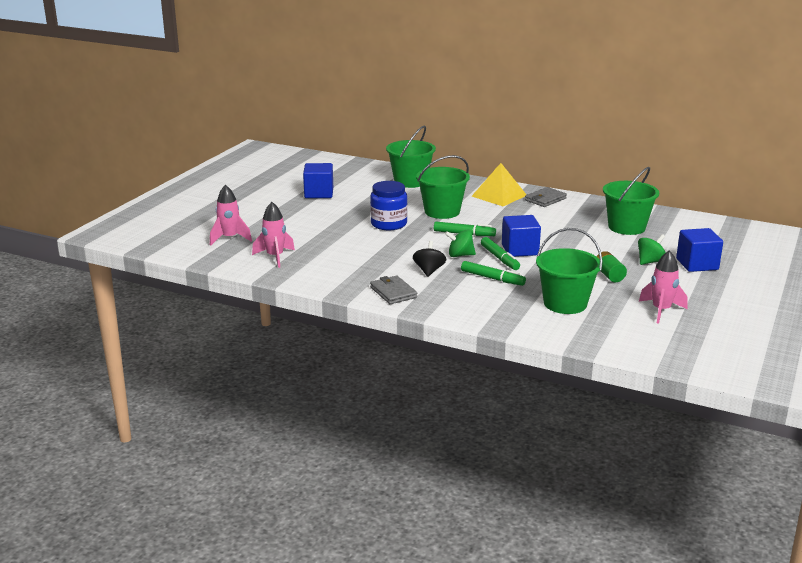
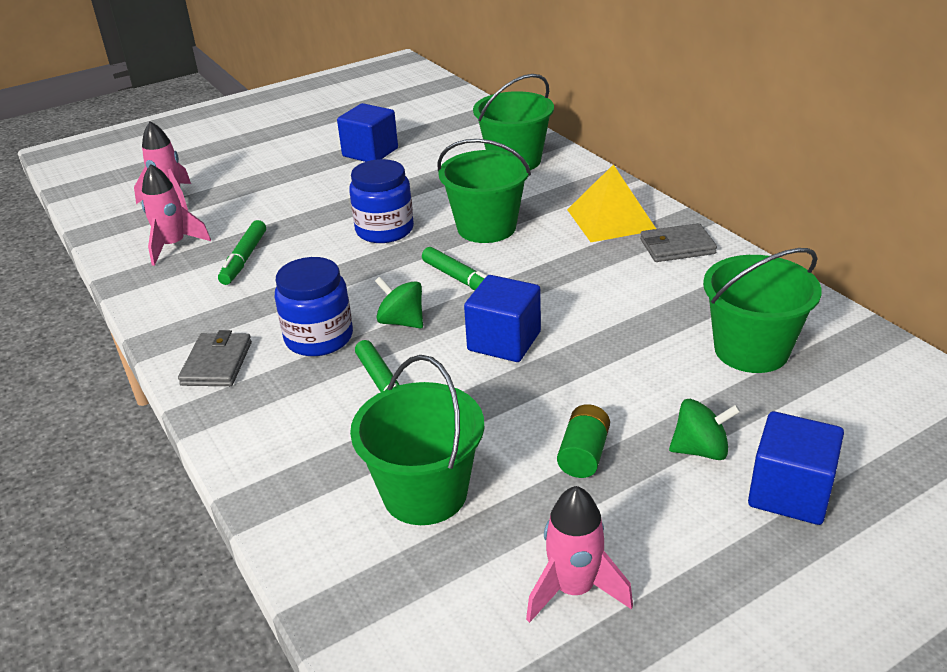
camera: 35 degrees right, 10 degrees up
(429, 271) = (319, 338): black spinning top -> blue jar
(499, 258) = (450, 348): green marker -> green marker (244, 259)

